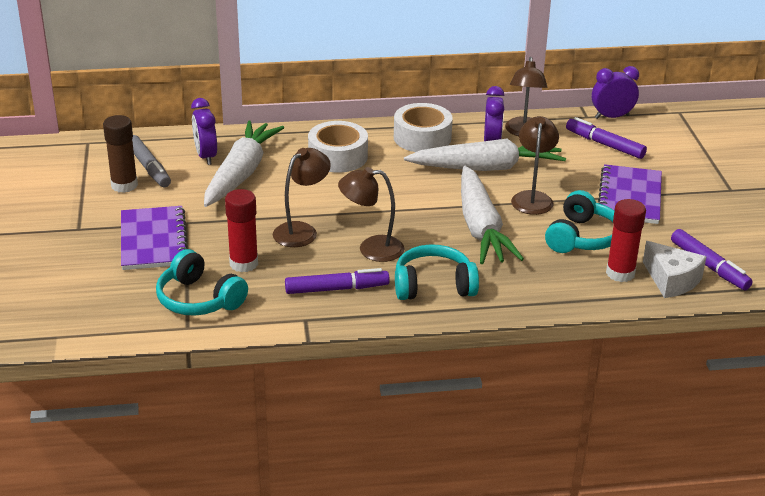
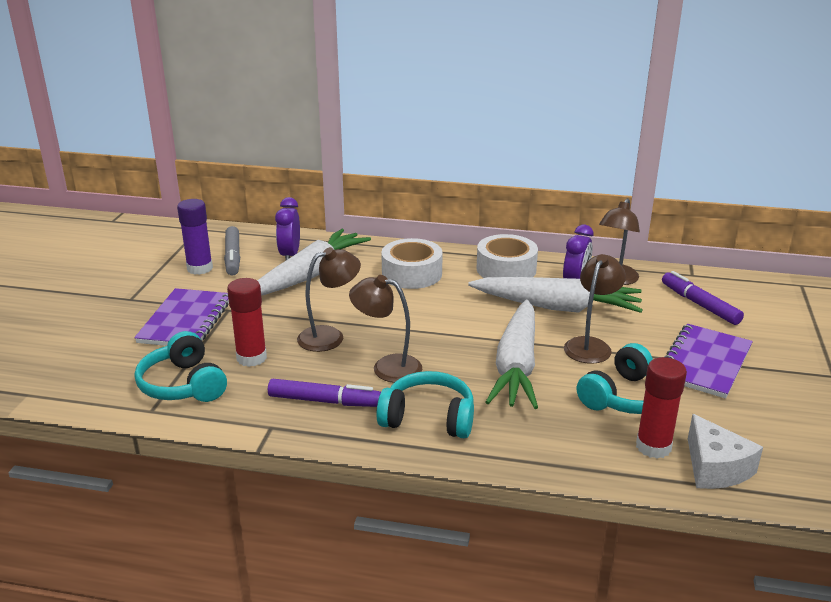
camera: 20 degrees right, 5 degrees down
(124, 185) = (200, 268): brown glue stick -> purple glue stick
(612, 116) = (720, 279): purple clock -> none
(709, 266) = (771, 460): purple marker -> none

